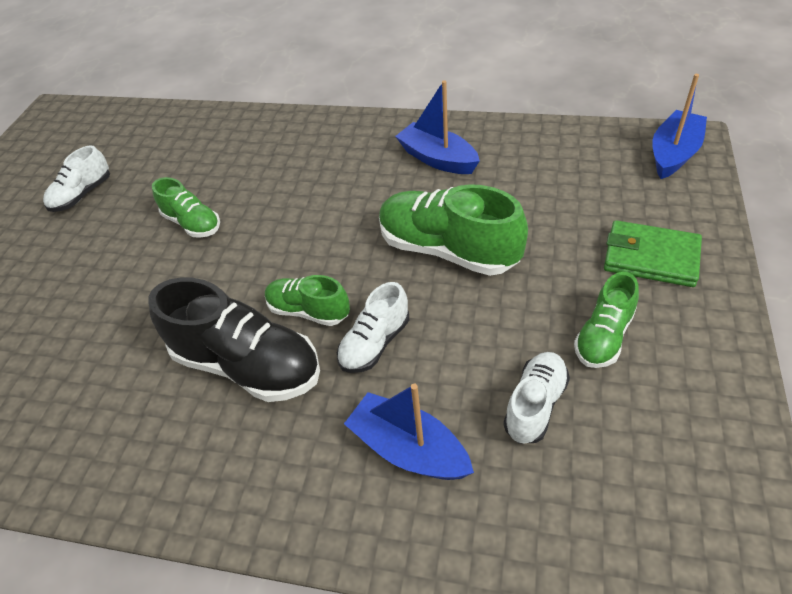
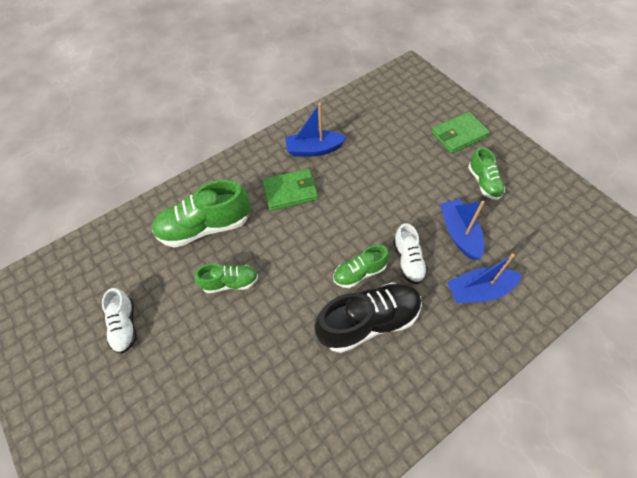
camera: 50 degrees left, 10 degrees up
(356, 183) = (290, 191): none -> green wallet
(448, 250) = (380, 192): green shoe -> green shoe (205, 227)
(535, 405) = (496, 231): white shoe -> none
(673, 154) = (411, 79): blue boat -> blue boat (459, 234)

